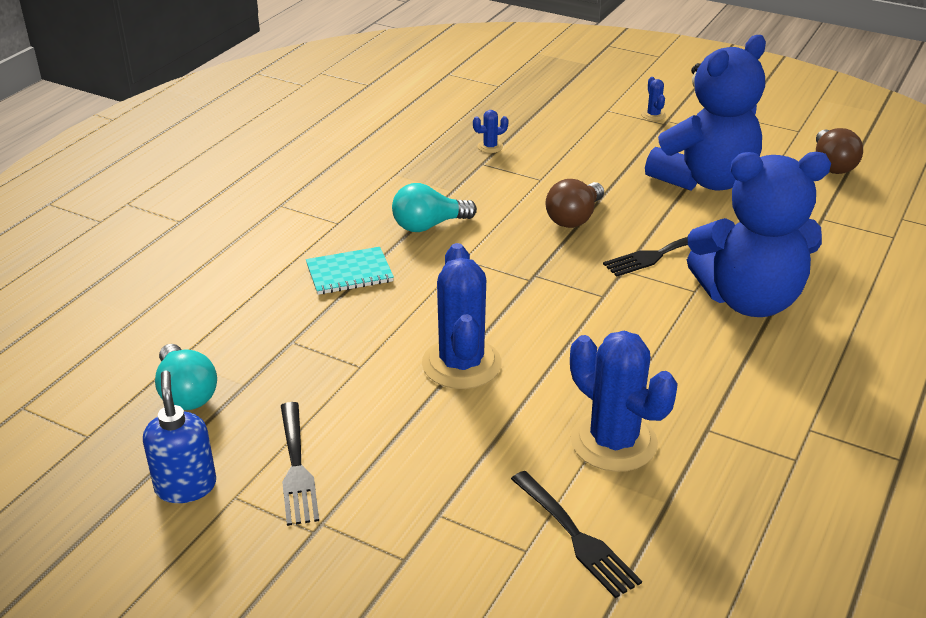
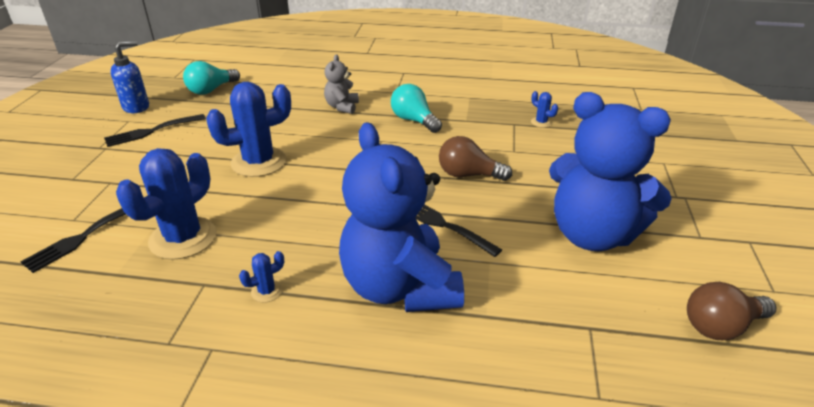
camera: 70 degrees right, 0 degrees up
(349, 273) = (342, 107): turquoise notebook -> grey teddy bear
(653, 115) = (685, 188): blue cactus -> blue cactus (266, 291)

